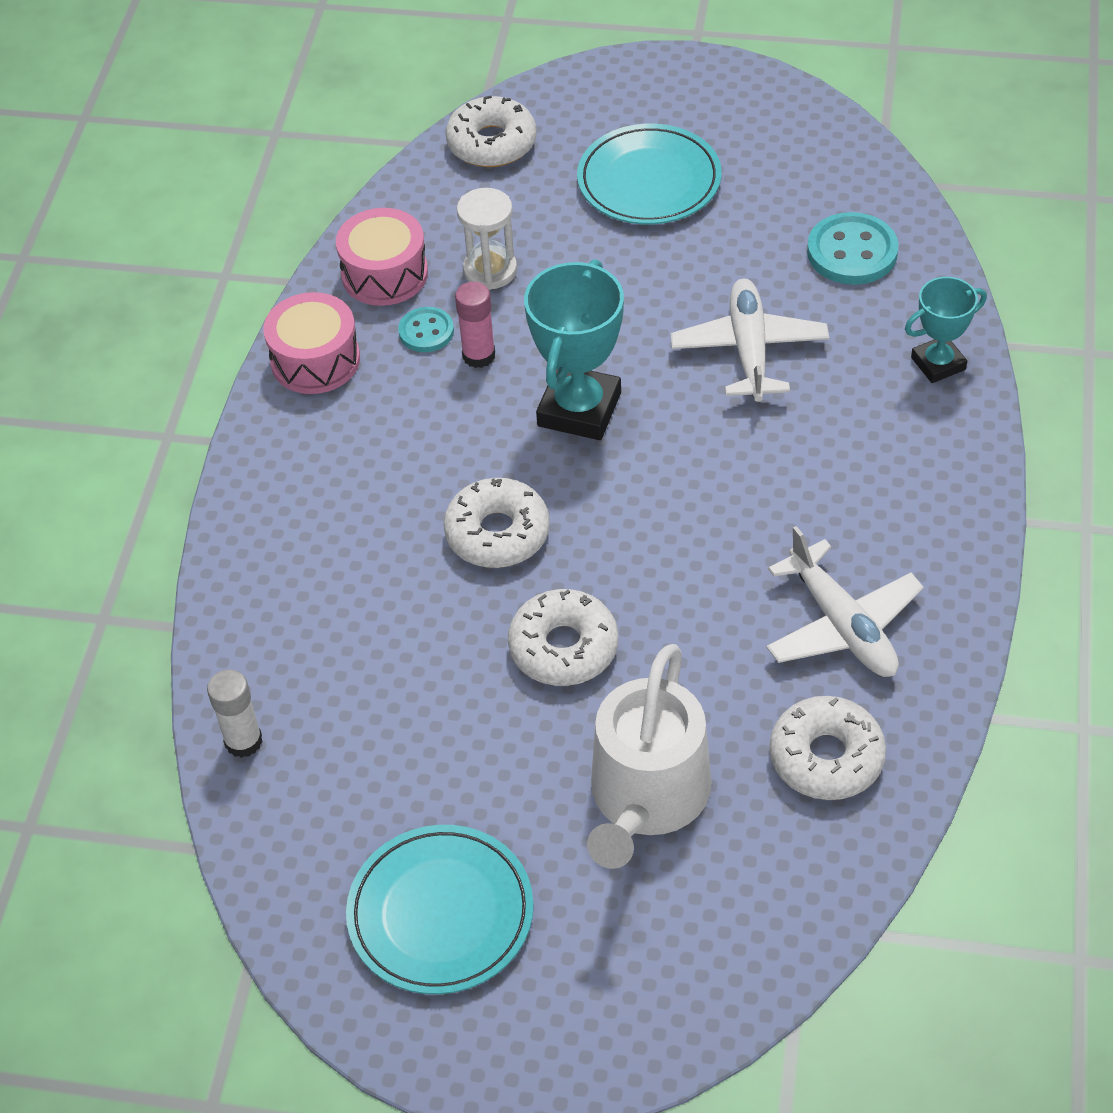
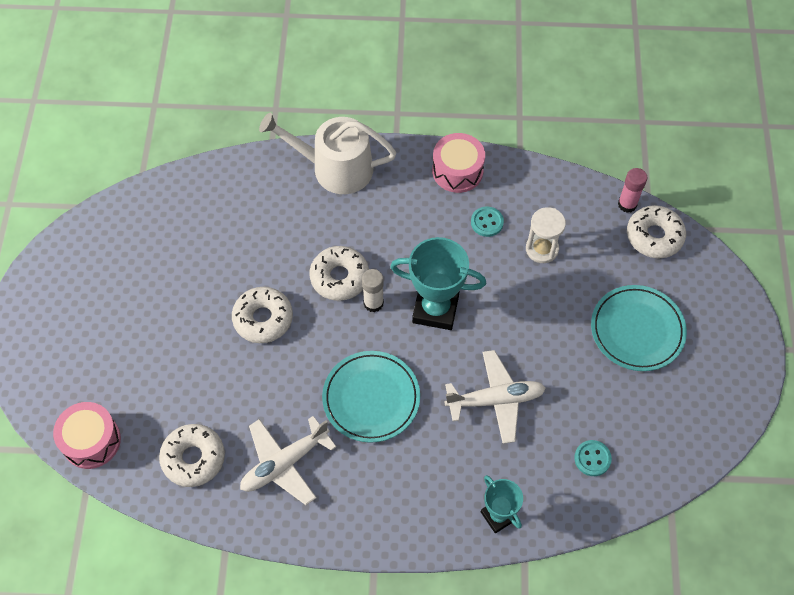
camera: 80 degrees right, 10 degrees up
(243, 741) = (200, 181): white glue stick -> white glue stick (373, 303)
(385, 274) = (530, 195): pink drum -> pink drum (91, 441)
(441, 913) = (101, 281): turquoise plate -> turquoise plate (371, 398)
(478, 355) = (471, 252): pink glue stick -> pink glue stick (627, 204)
(646, 798) = (167, 368): white watering can -> white watering can (334, 168)
(852, 252) = (592, 458): turquoise button -> turquoise button, size x0.60

